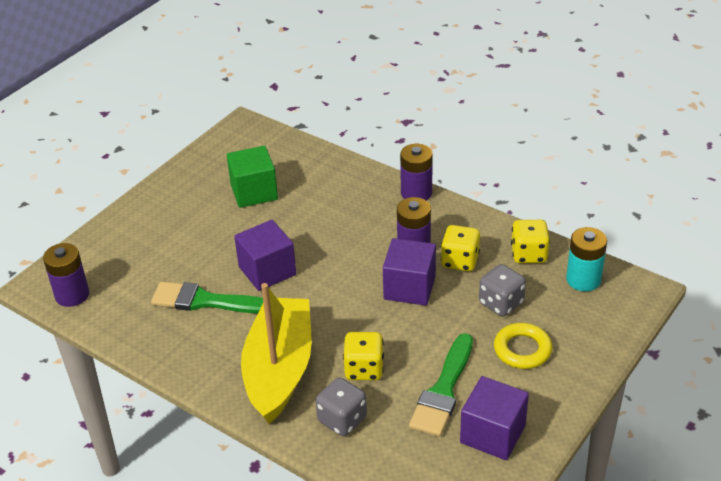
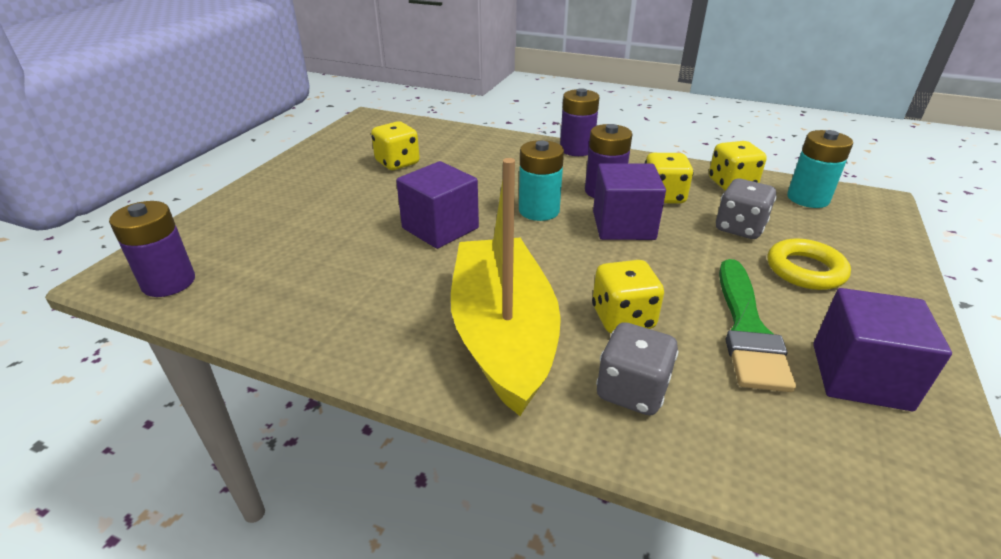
camera: 15 degrees left, 5 degrees down
(206, 301) = (368, 267): green brush -> none
(254, 192) = (397, 163): green cube -> yellow dice
(350, 263) = (539, 210): none -> turquoise battery

